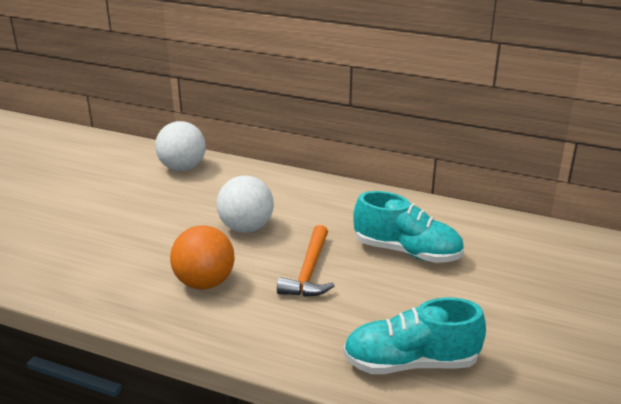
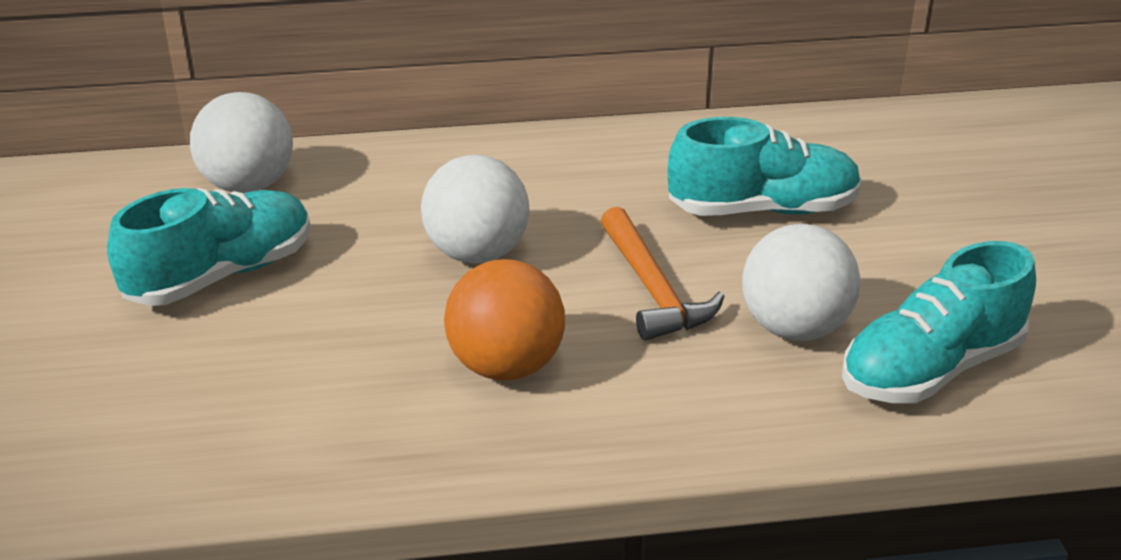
camera: 30 degrees left, 5 degrees up
(132, 202) = (221, 275): none -> turquoise shoe
(360, 315) = (794, 328): none -> white ball

